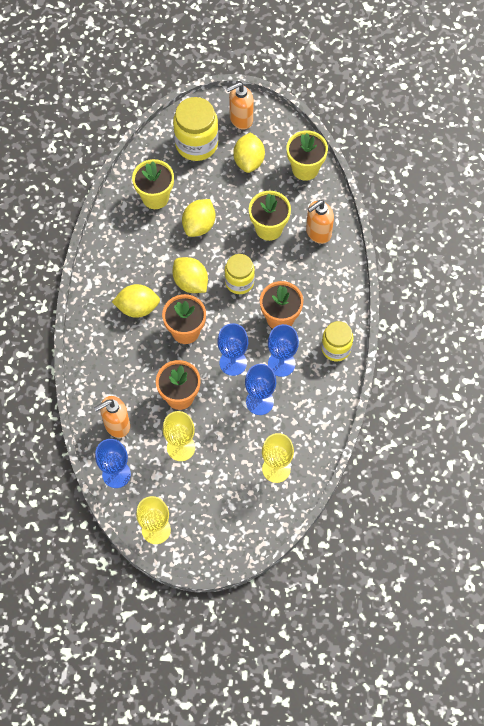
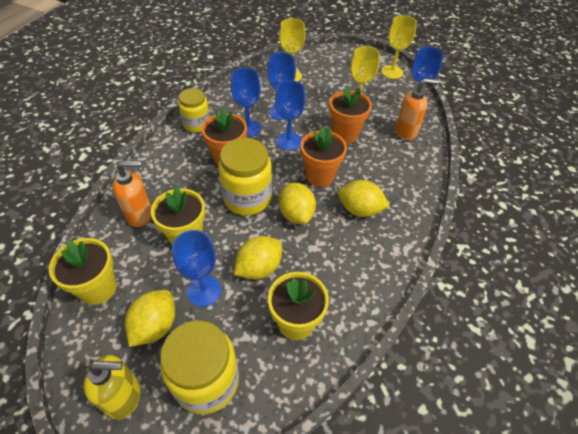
camera: 160 degrees left, 15 degrees down
(230, 194) = (204, 291): none -> blue goblet
(239, 282) = (247, 198): yellow jar -> yellow jar, size x1.54
(241, 119) = (124, 397): orange soap dispenser -> yellow soap dispenser

